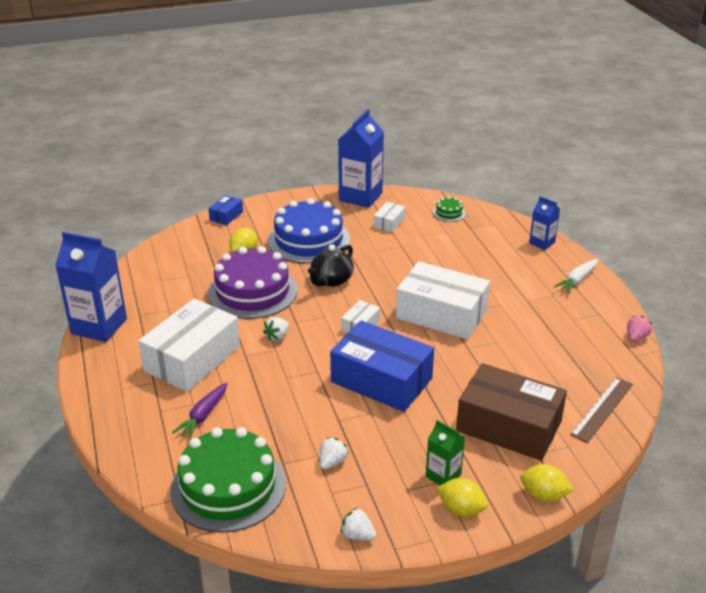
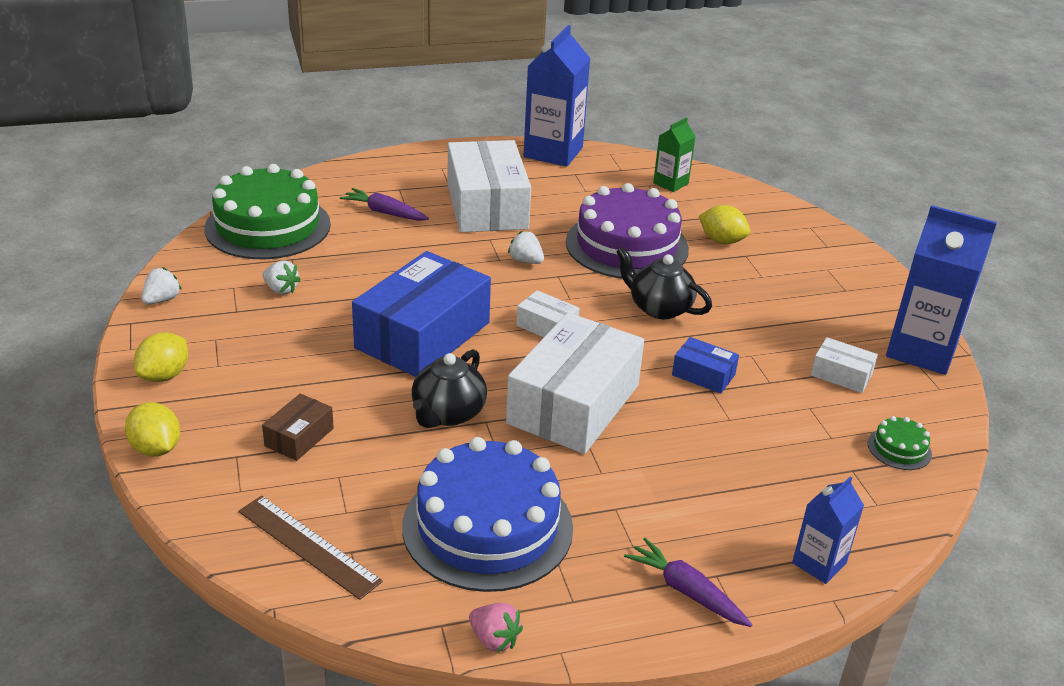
camera: 90 degrees right, 0 degrees up
(192, 359) = (486, 206): white box -> white box turned 45 degrees clockwise
(226, 216) = (817, 228): blue box -> blue box (703, 375)
(309, 240) = (767, 294): blue cake -> blue cake (487, 526)
(443, 475) = (227, 368): green carton -> green carton (670, 183)
(465, 363) = (448, 414): none -> black teapot
(508, 426) = (299, 437): brown box -> brown box, size x0.45
(543, 495) = (156, 448): yellow lemon -> yellow lemon turned 60 degrees counterclockwise
(577, 280) = (686, 591): white carrot -> purple carrot

